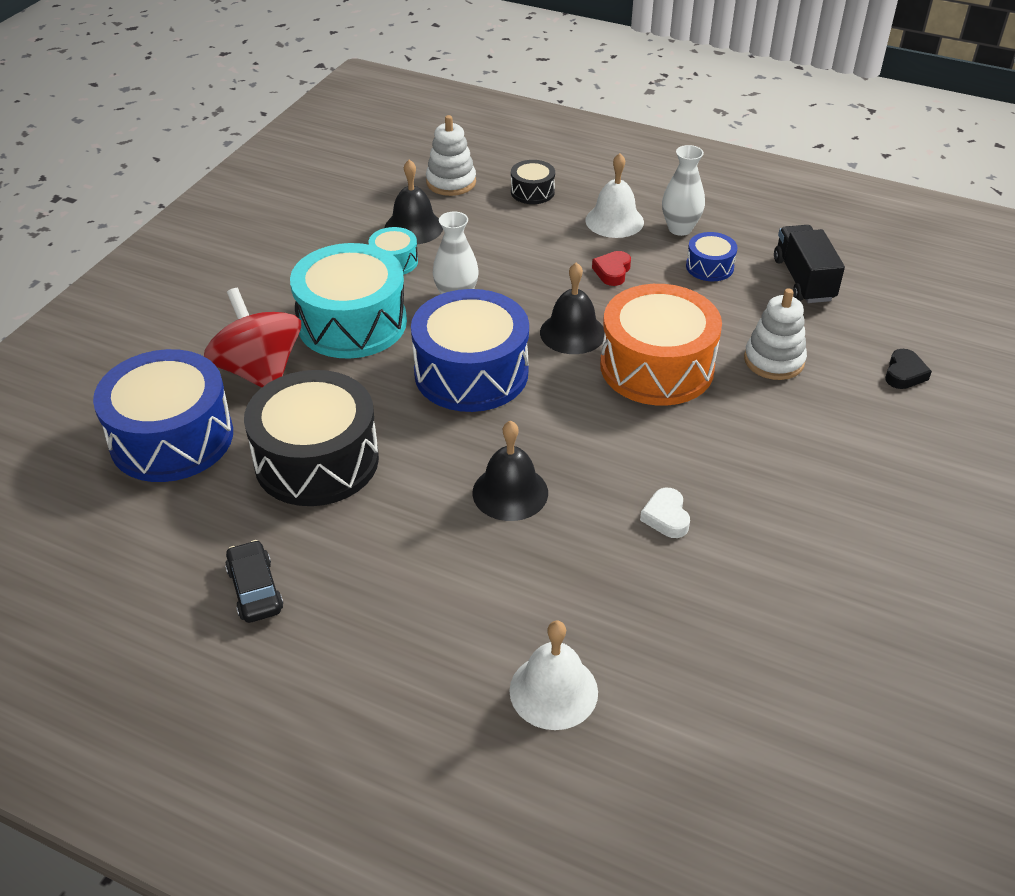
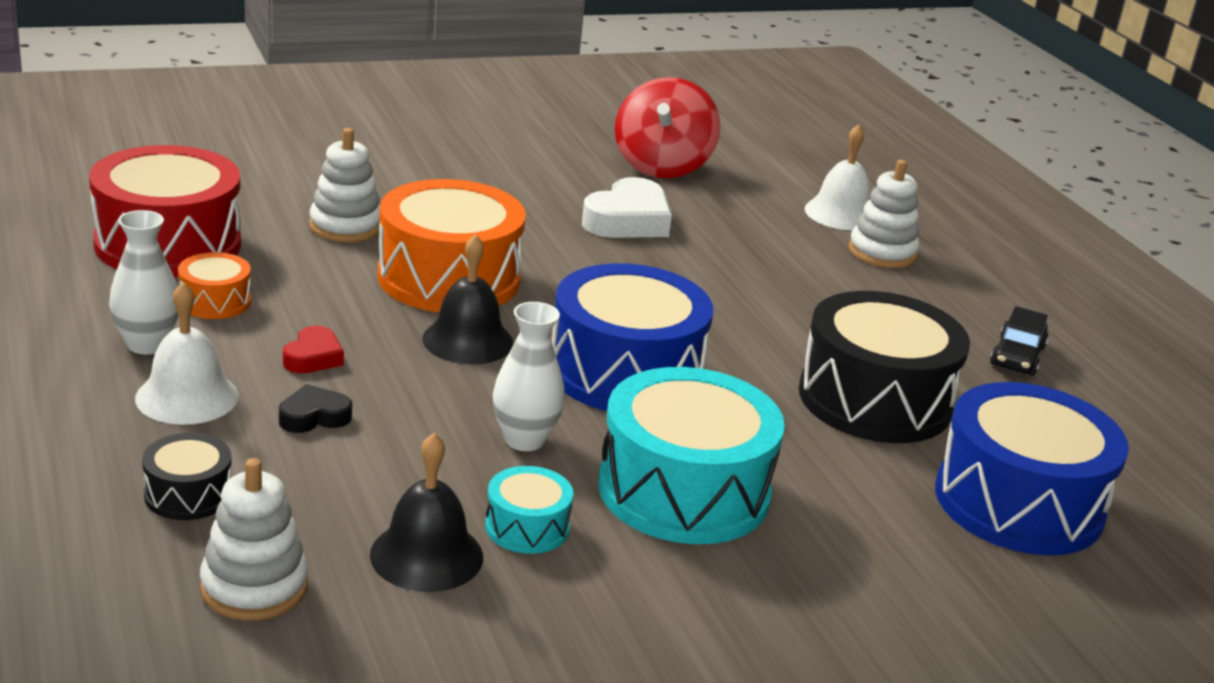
camera: 140 degrees left, 15 degrees down
(259, 371) = (856, 508): red spinning top -> red spinning top (662, 166)
(462, 653) = (882, 252): none -> white stacking toy
(510, 492) = (725, 290): black bell -> none
(612, 272) = (313, 357): red heart -> red heart turned 45 degrees counterclockwise
(666, 517) = (628, 220): white heart -> white heart, size x1.82
(709, 267) = (215, 301): blue drum -> orange drum
(803, 280) = (168, 244): black truck -> red drum
(904, 374) = (275, 169): black heart -> black heart (314, 416)

